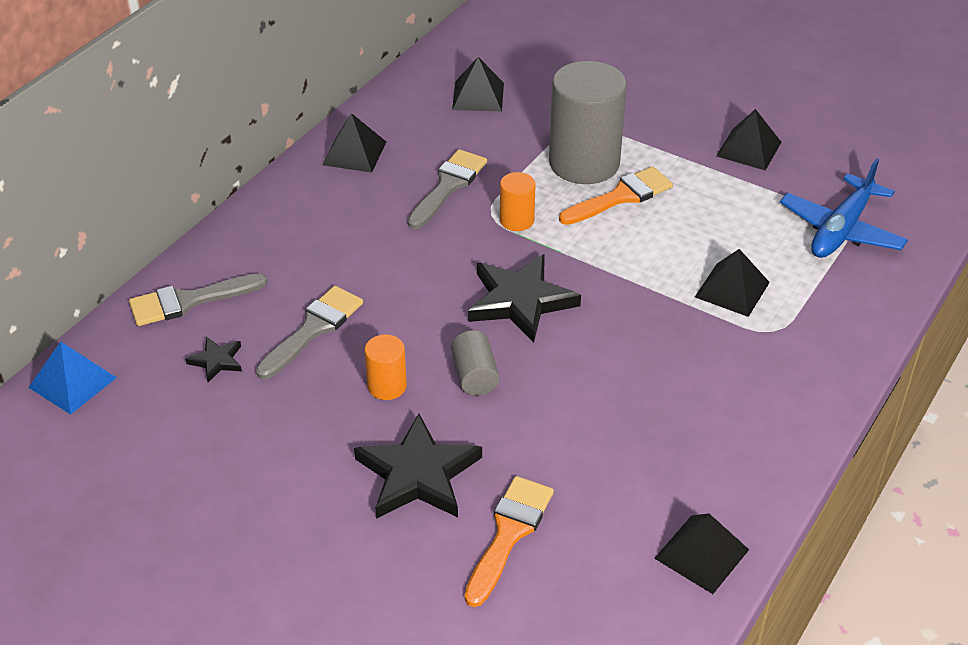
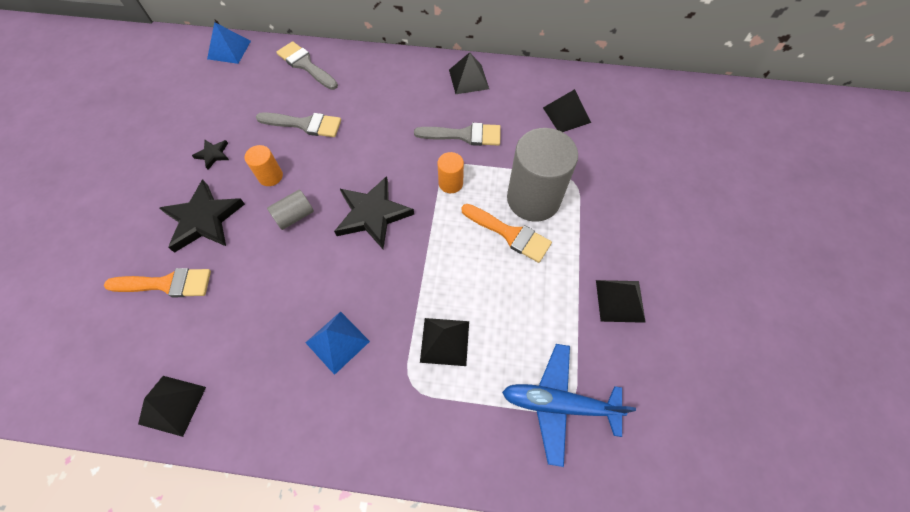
camera: 65 degrees right, 20 degrees up
(216, 361) = (264, 95): black star -> black star (213, 154)
(688, 378) = (337, 342): none -> blue pyramid

